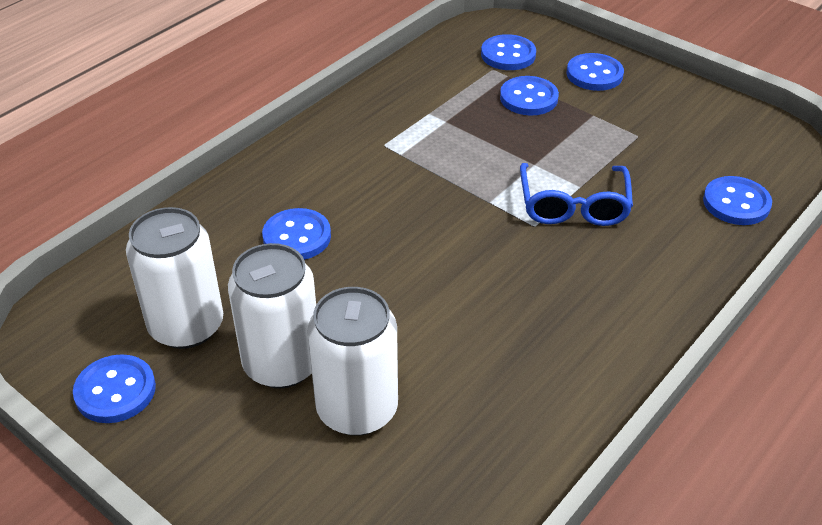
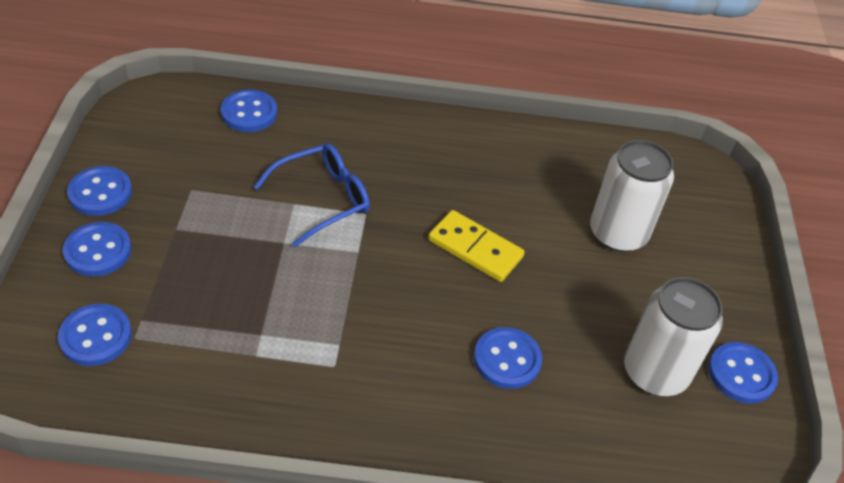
camera: 130 degrees left, 5 degrees up
(282, 364) = (626, 292): white can -> none
(431, 279) = (475, 249): none -> yellow domino
(528, 98) = (176, 286): blue button -> blue button (100, 193)

